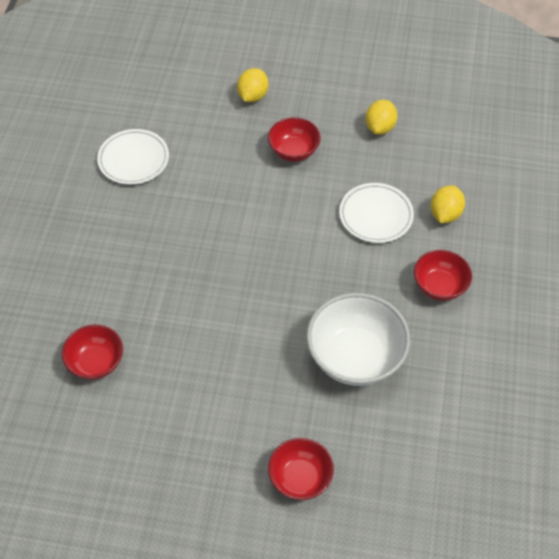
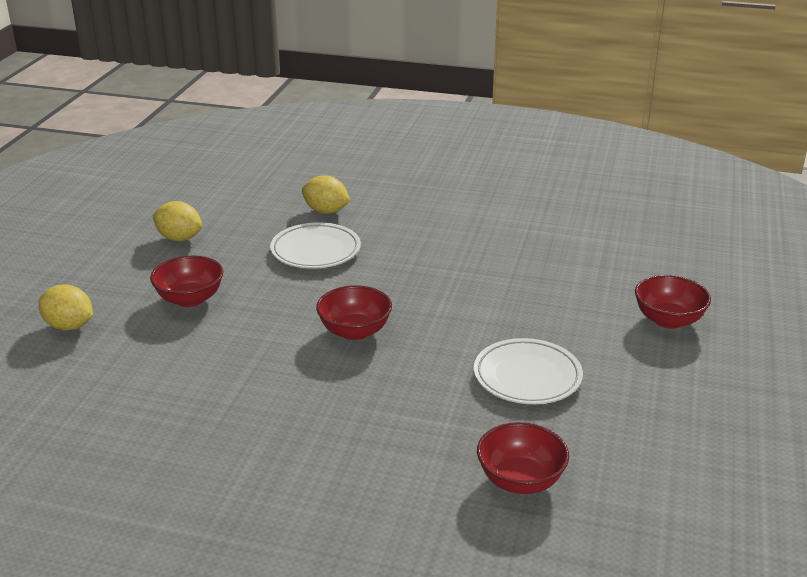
camera: 85 degrees left, 25 degrees down
(134, 160) = (140, 442): white plate -> white plate (527, 377)
(355, 357) = (511, 277): white bowl -> none
(439, 286) = (422, 222): red bowl -> red bowl (355, 331)

